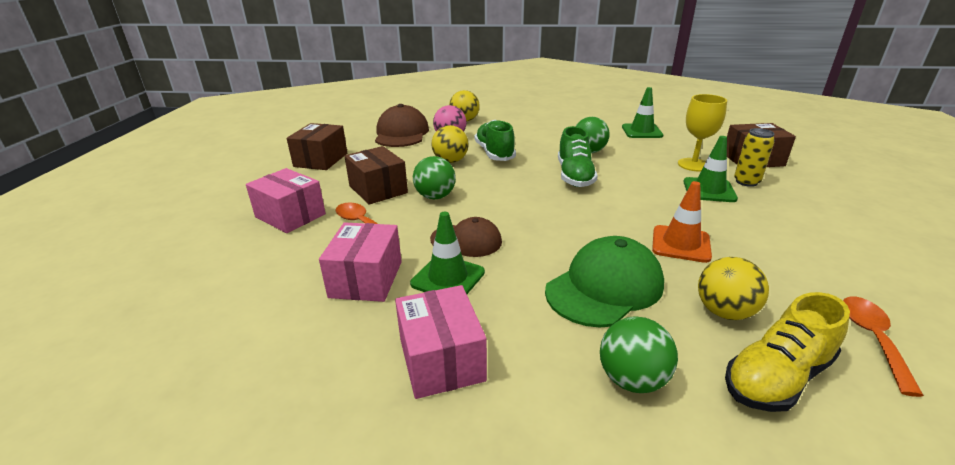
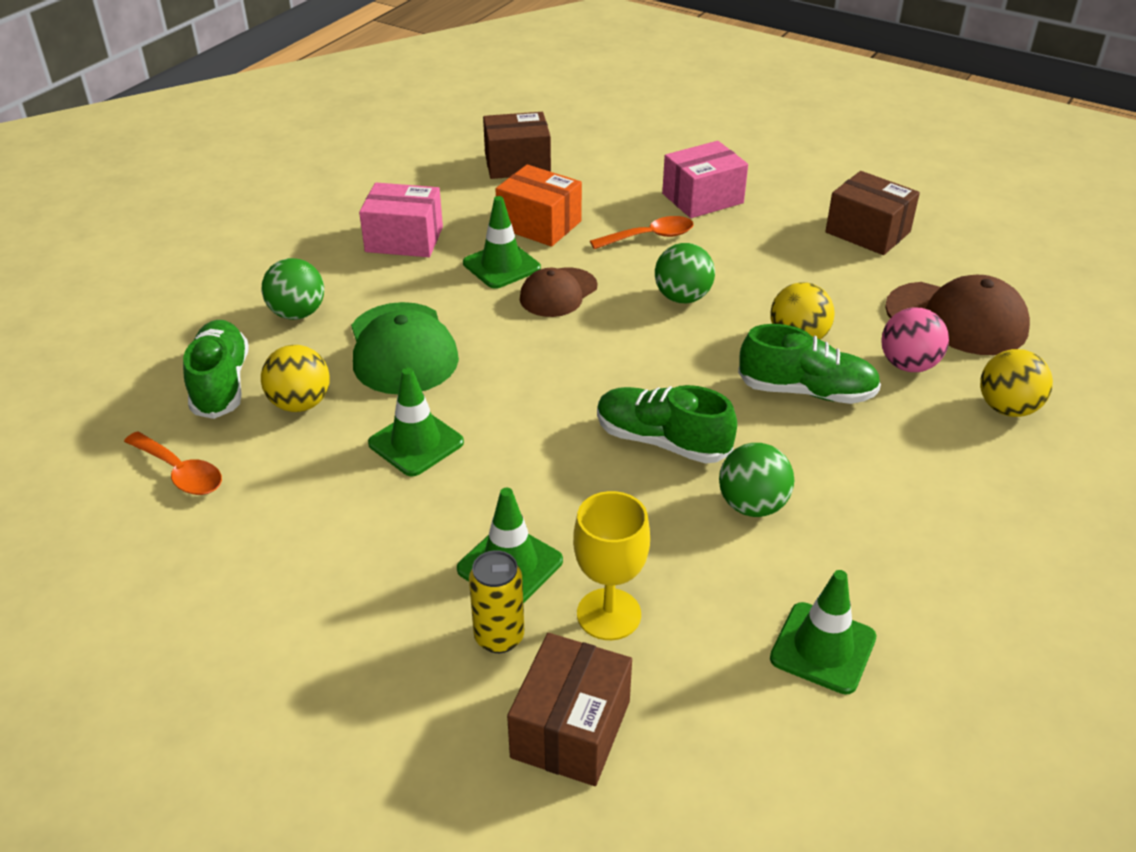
camera: 115 degrees right, 10 degrees up
(366, 279) = (539, 224): pink box -> orange box
(378, 189) = (734, 260): brown box -> brown box (517, 164)
(681, 244) = (416, 443): orange traffic cone -> green traffic cone
(777, 377) = (221, 384): yellow shoe -> green shoe

